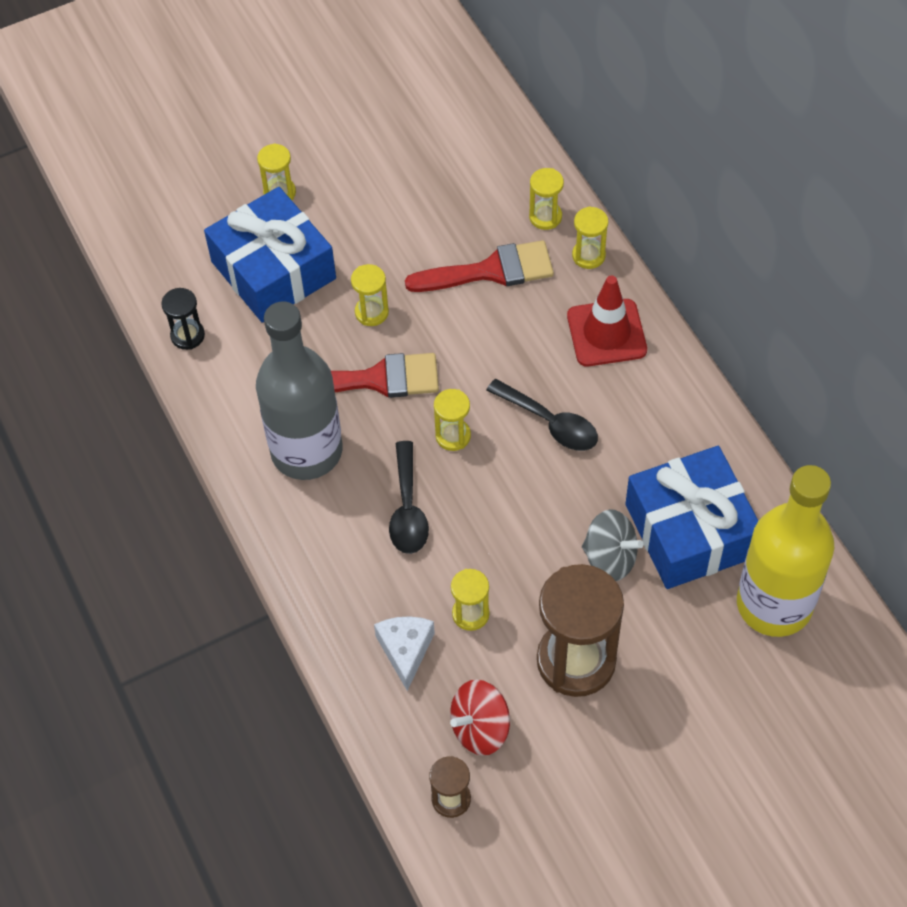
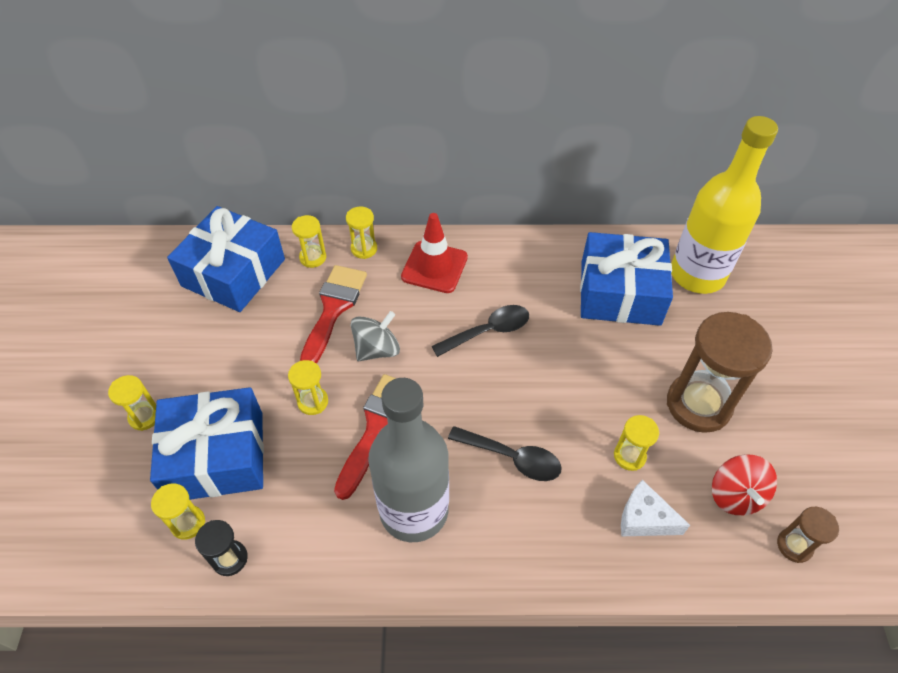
camera: 65 degrees left, 5 degrees down
(453, 436) = (463, 397): yellow hourglass -> yellow hourglass (188, 523)
(480, 161) = (233, 272): none -> blue gift
(610, 558) = (620, 346): grey spinning top -> grey spinning top (377, 349)

